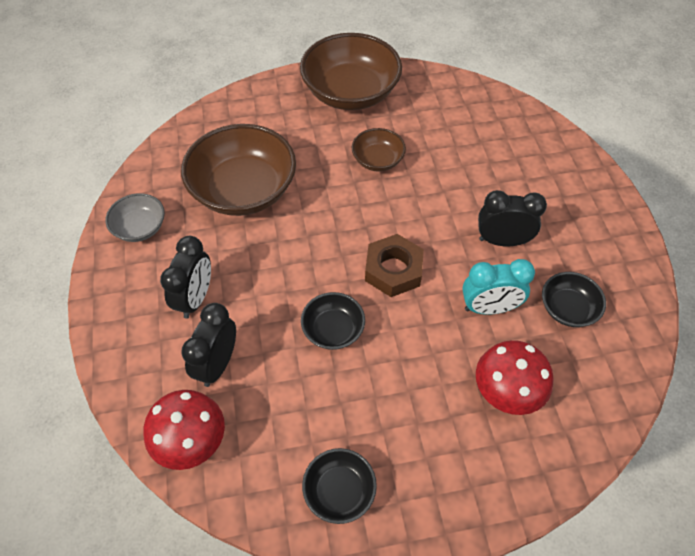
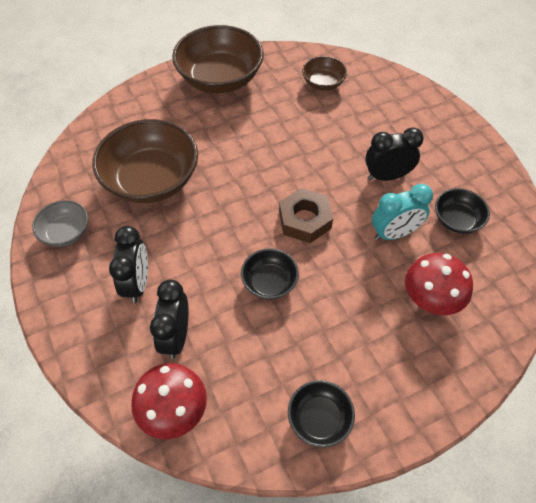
camera: 15 degrees left, 0 degrees up
(377, 160) = (261, 131): brown bowl -> brown bowl (323, 83)

